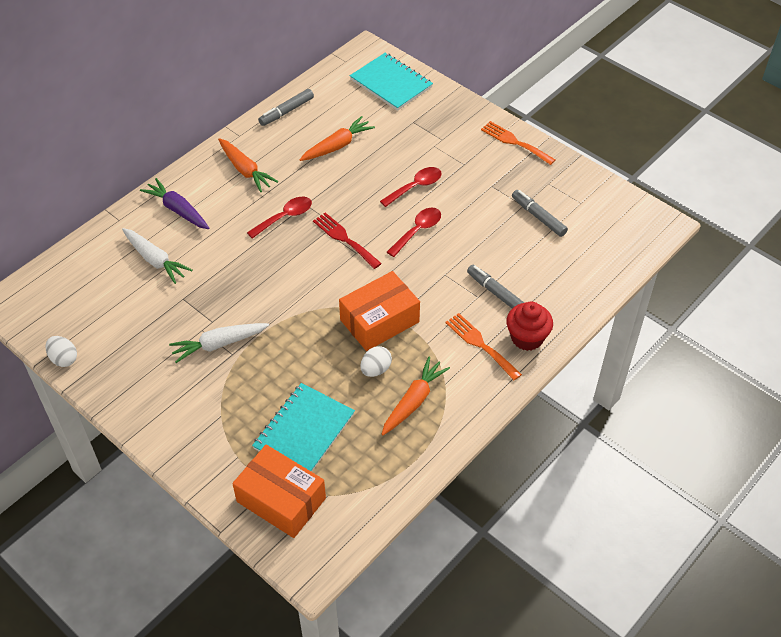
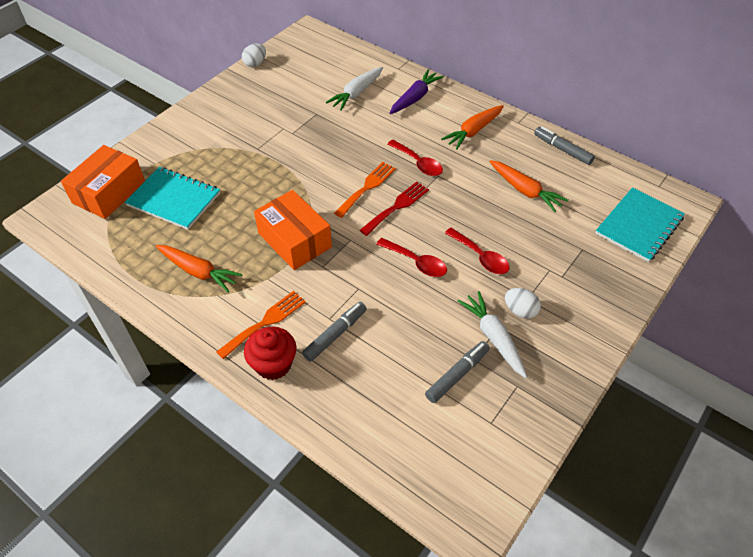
camera: 85 degrees right, 0 degrees up
(219, 344) = (268, 139): white carrot -> white carrot (493, 337)
(375, 369) = (237, 241): white egg -> white egg (520, 311)
(514, 142) = (580, 348): orange fork -> orange fork (367, 187)

